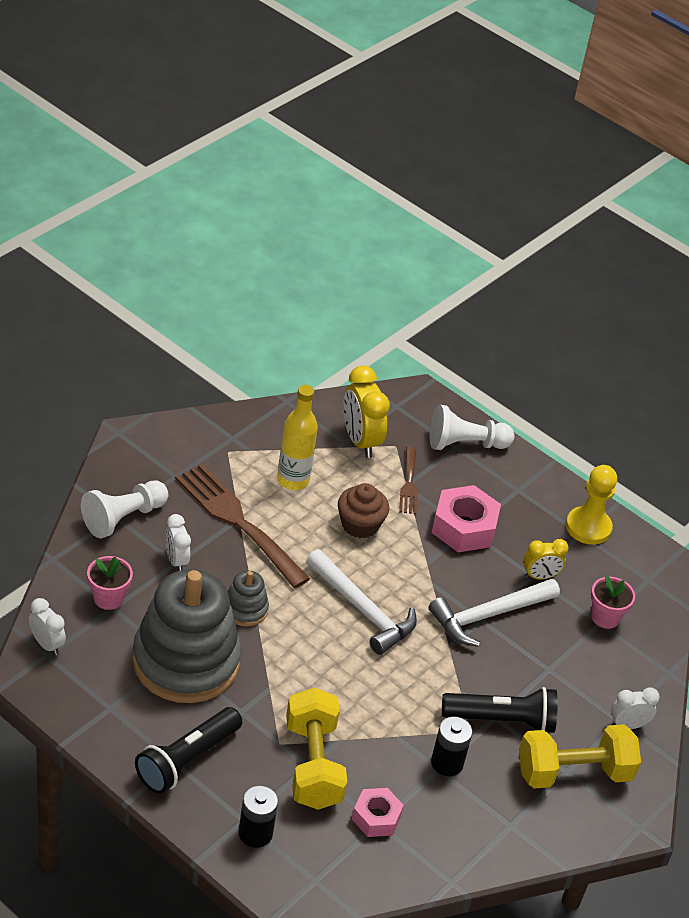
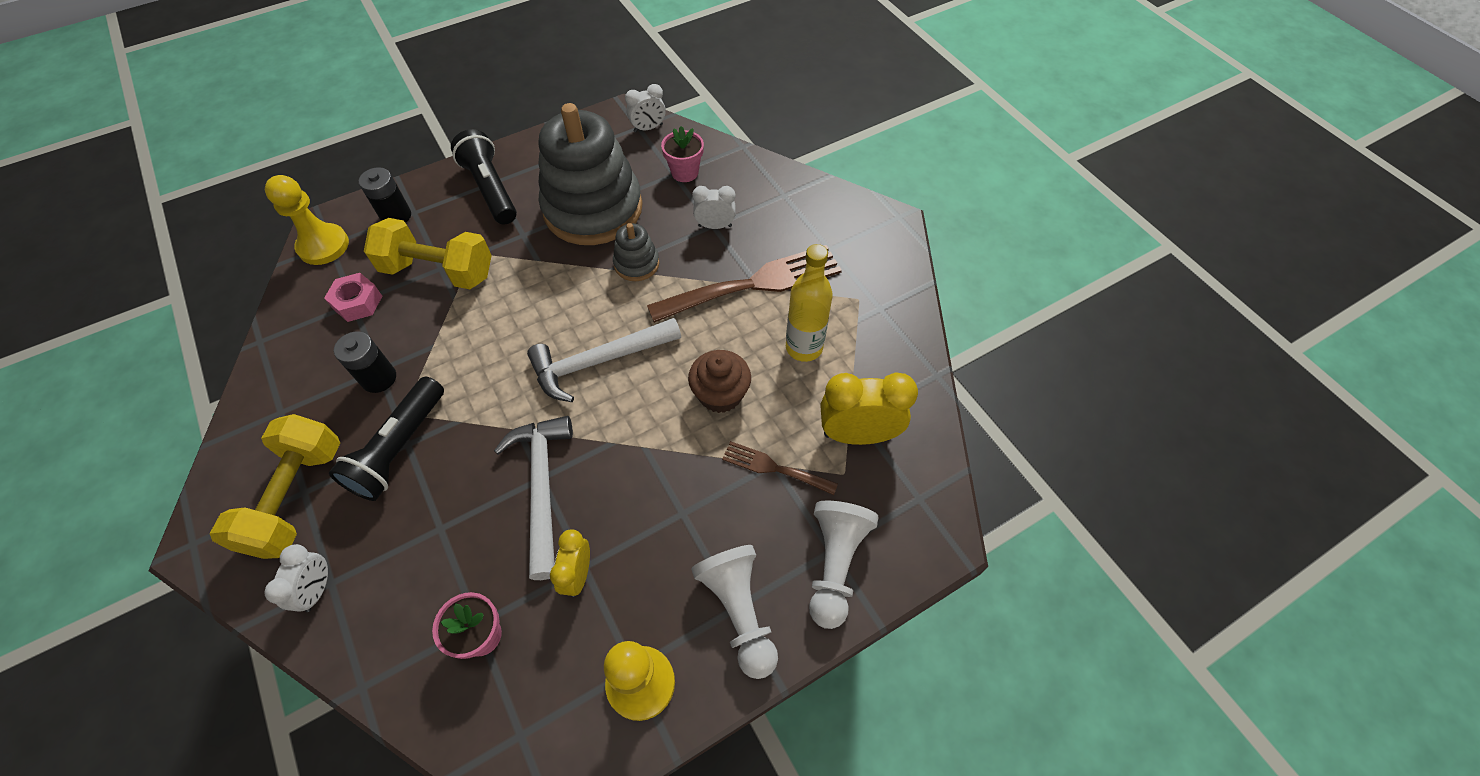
camera: 115 degrees right, 15 degrees up
(123, 518) = (780, 199): white pawn -> white pawn (739, 611)
(320, 883) = (323, 246): none -> yellow pawn
(464, 527) = (686, 508): pink nut -> none

